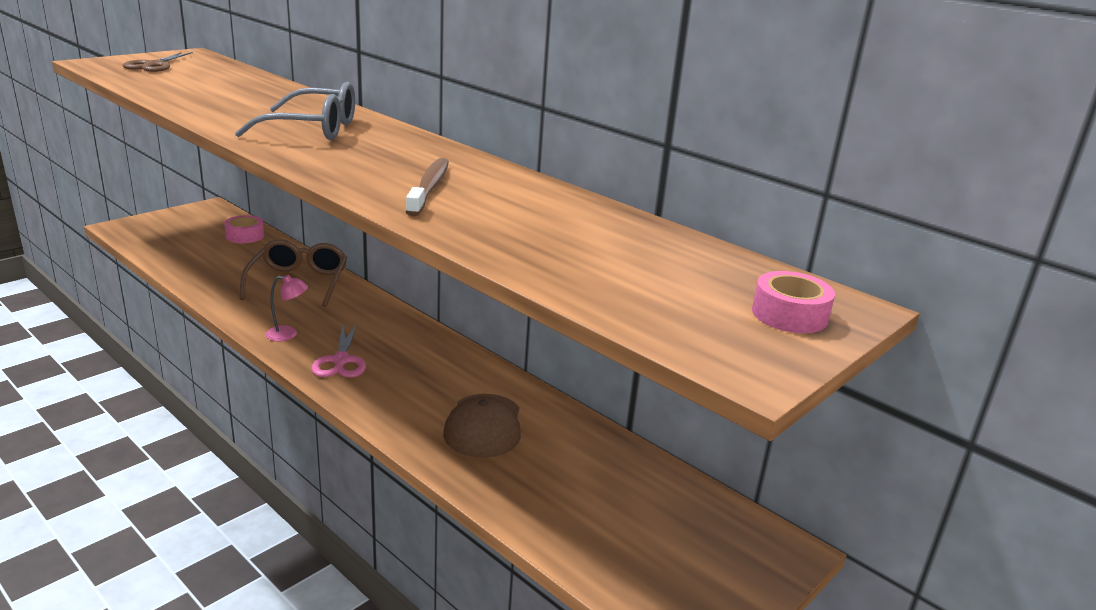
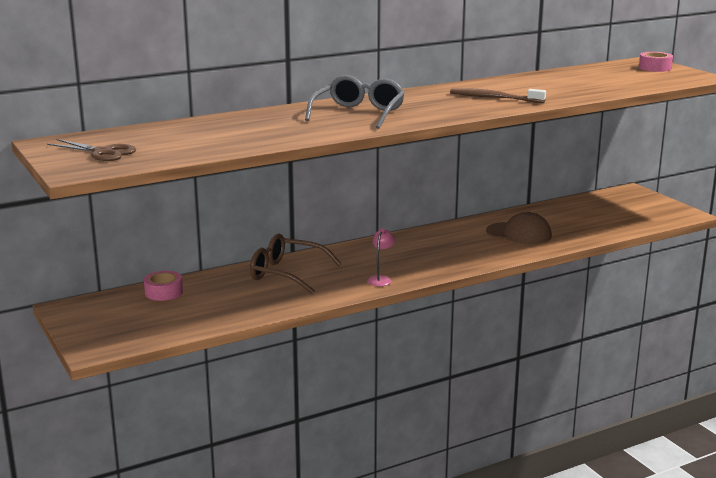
camera: 70 degrees left, 5 degrees down
(341, 361) = (427, 264): pink scissors -> none

